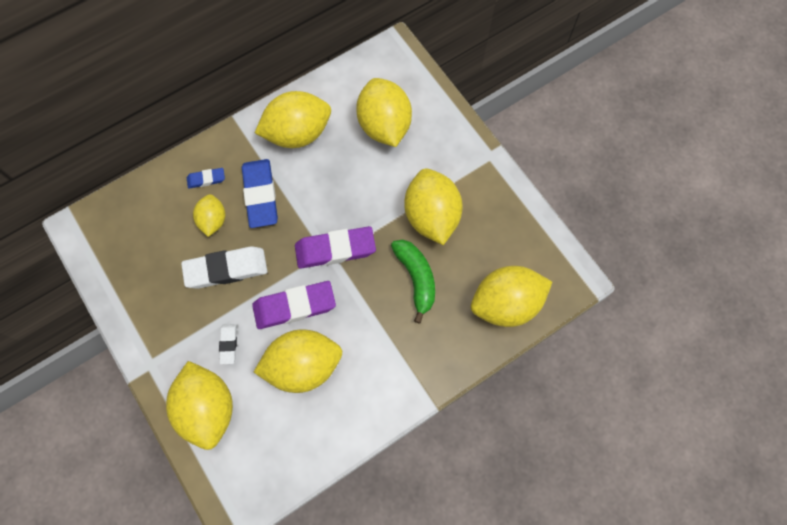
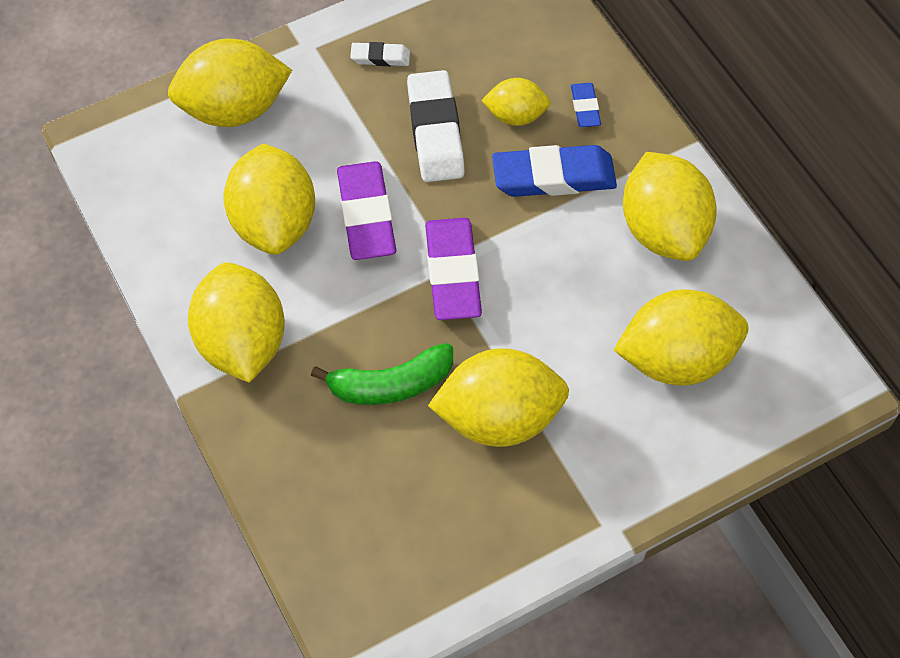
camera: 95 degrees right, 10 degrees down
(228, 344) = (321, 133): white eraser -> white eraser (380, 57)
(506, 304) = (330, 517): yellow lemon -> yellow lemon (242, 343)

